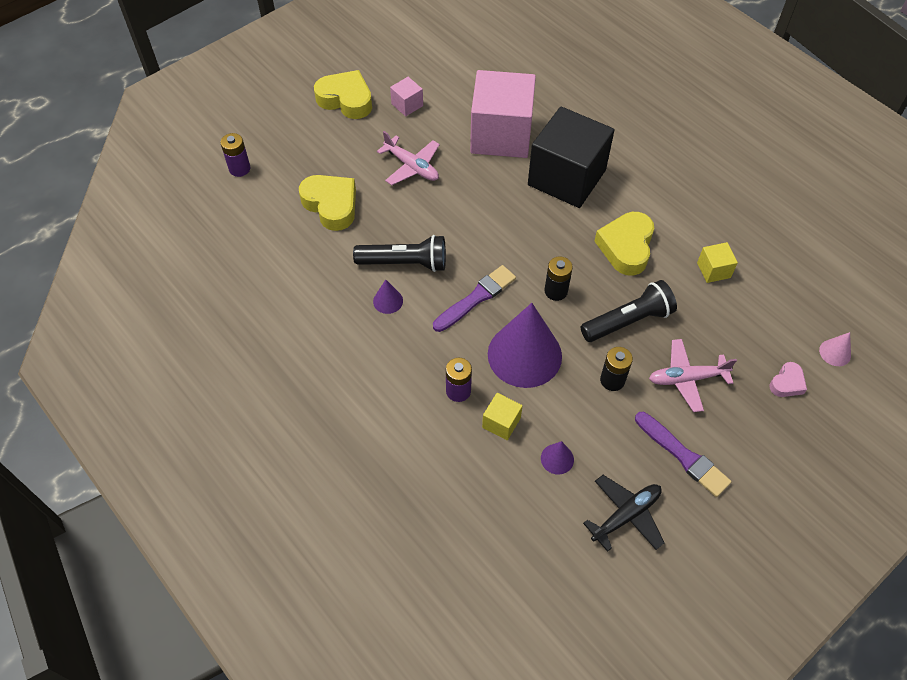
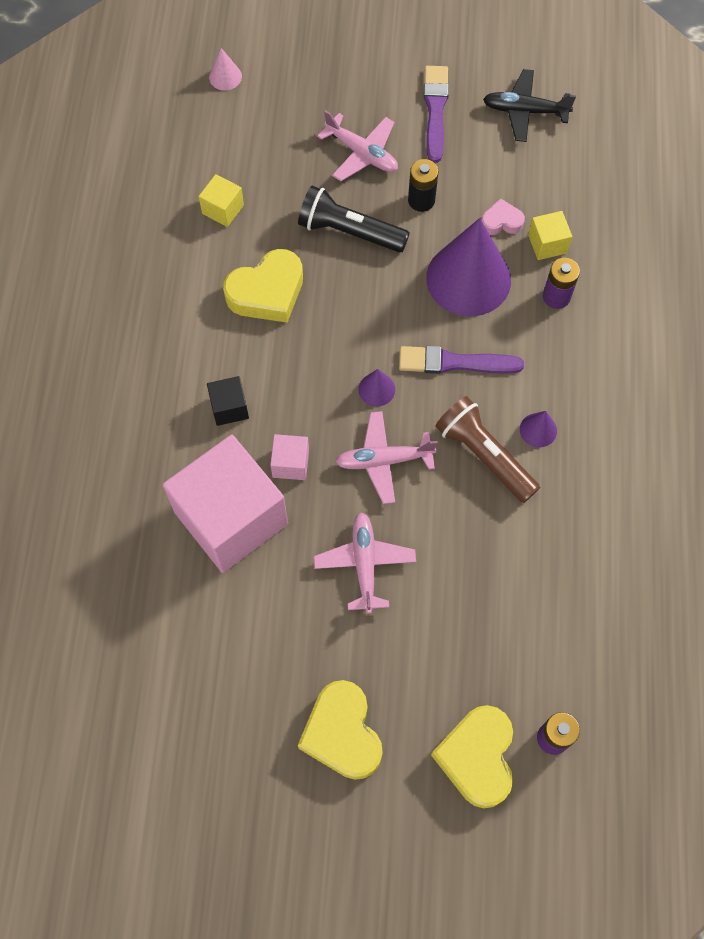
camera: 135 degrees left, 10 degrees up
(331, 205) = (494, 591): yellow heart -> yellow heart (477, 757)
(405, 263) = (484, 455): black flashlight -> brown flashlight
(407, 105) = (282, 657): pink cube -> pink cube (290, 463)
(457, 217) = (384, 460): none -> pink plane
(556, 291) = (378, 308): black battery -> none
(557, 459) = (532, 184): purple cone -> purple cone (376, 389)
(566, 177) = (229, 408): black cube -> black cube, size x0.41
(787, 383) = (292, 89): pink heart -> pink heart (501, 222)

